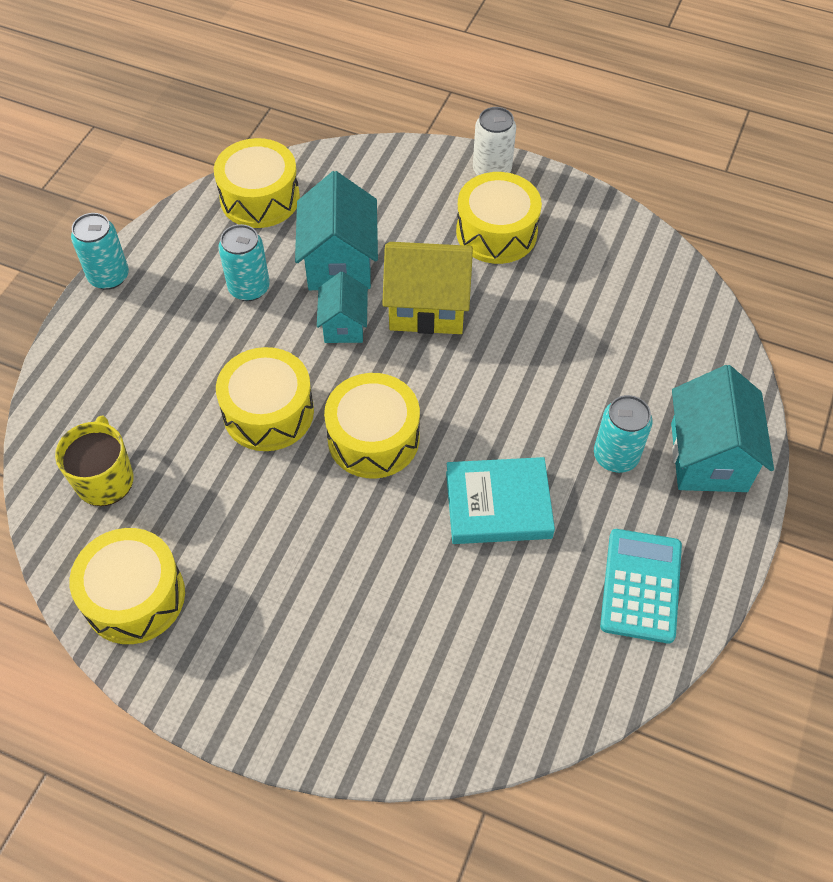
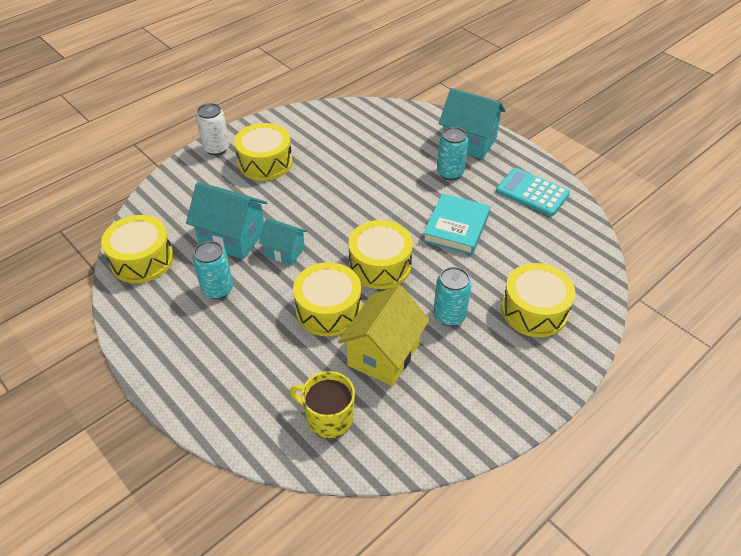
camera: 65 degrees left, 10 degrees down
(109, 276) = (142, 367): turquoise can -> turquoise can (449, 315)
(134, 596) = (434, 425): yellow drum -> yellow drum (534, 310)
(427, 307) = (299, 210): yellow house -> yellow house (383, 354)

